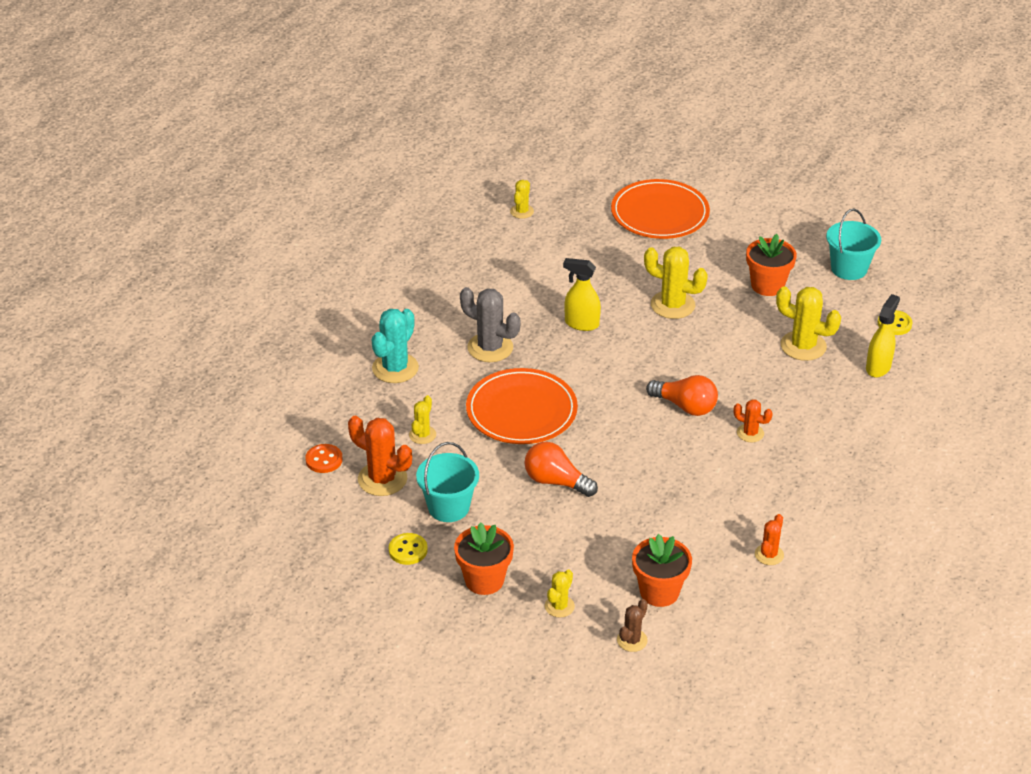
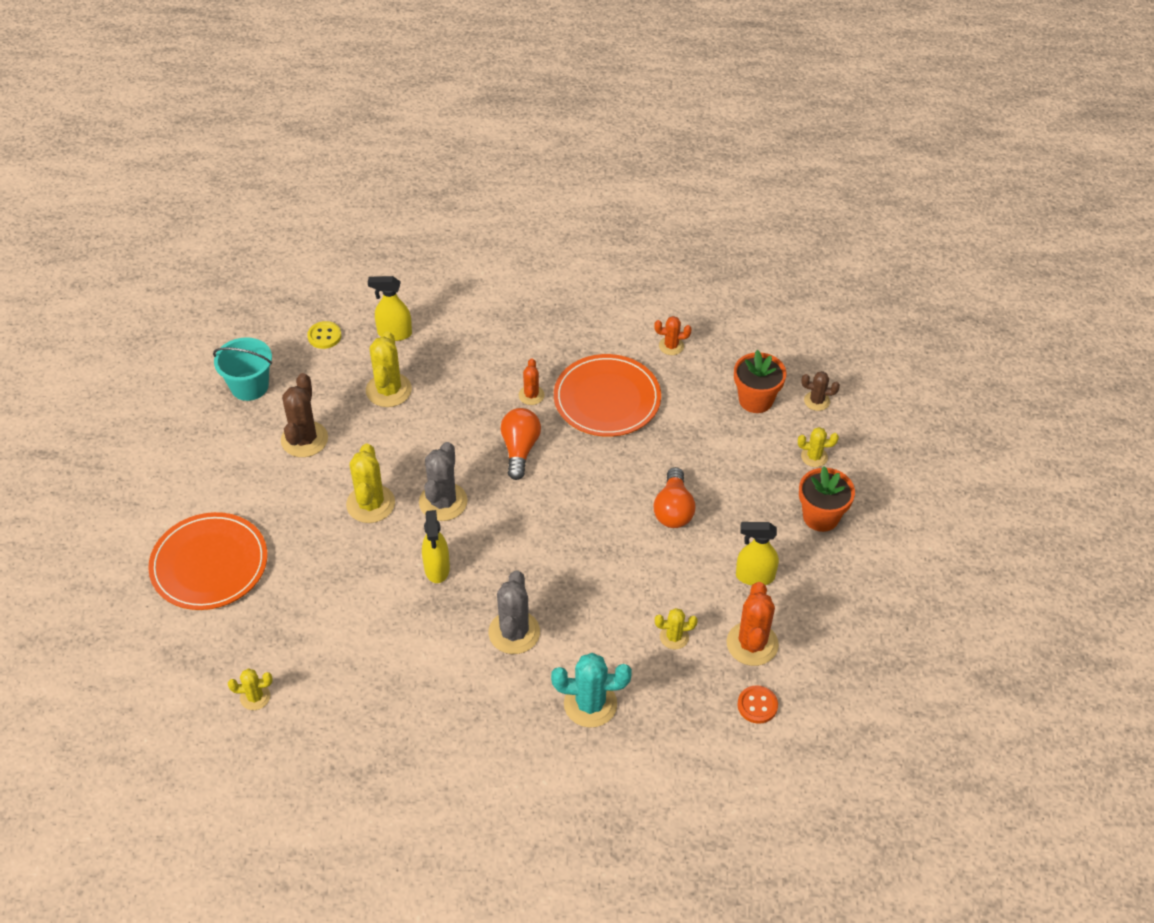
camera: 115 degrees left, 10 degrees up
(408, 550) = (824, 585): yellow button -> none
(448, 507) = (754, 576): turquoise bucket -> yellow spray bottle
(521, 410) = (594, 570): orange plate -> orange plate (607, 399)
(650, 345) = (443, 502): none -> grey cactus
(767, 285) = (304, 439): orange flower pot -> brown cactus

